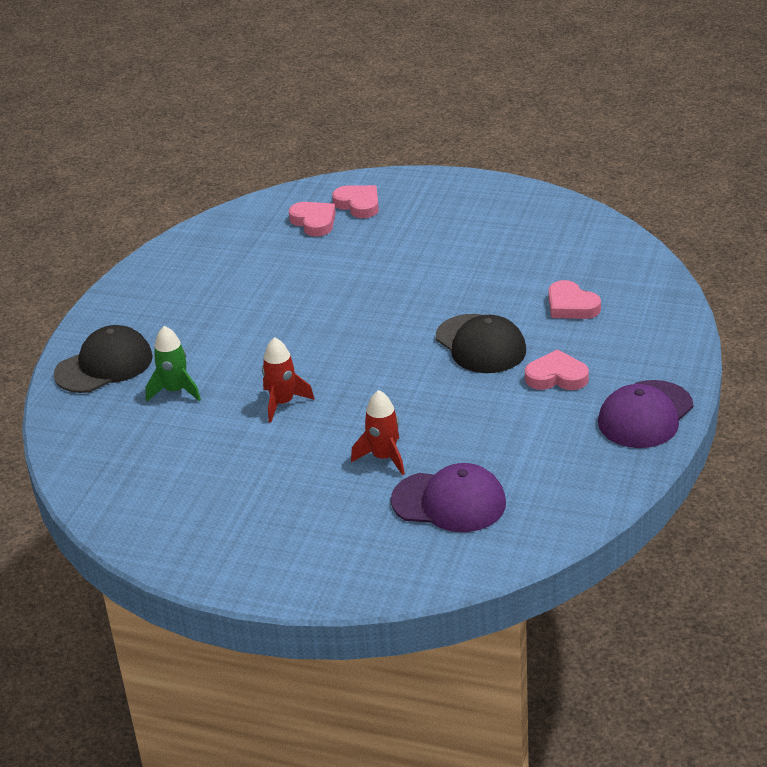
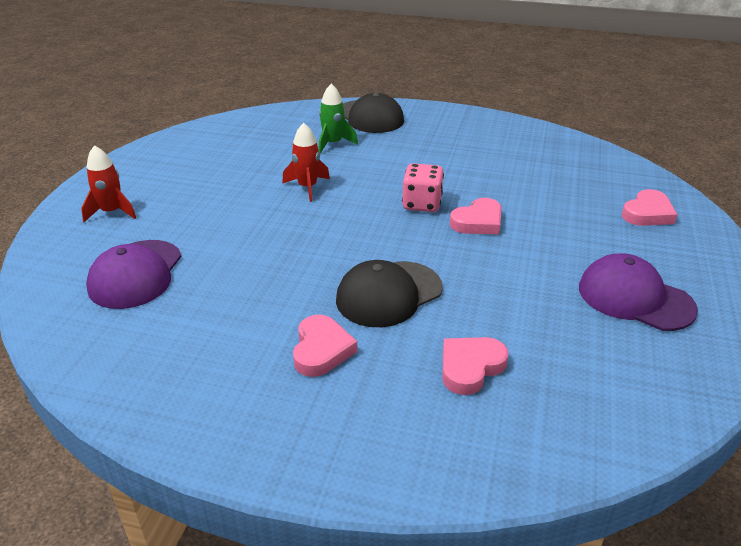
camera: 85 degrees right, 0 degrees up
(314, 222) = (603, 190): pink heart -> pink heart (478, 222)
(328, 326) = (422, 204): none -> pink dice
(384, 458) = (215, 238): red rocket -> red rocket (112, 212)
(645, 415) = (228, 425): purple cap -> purple cap (635, 298)

